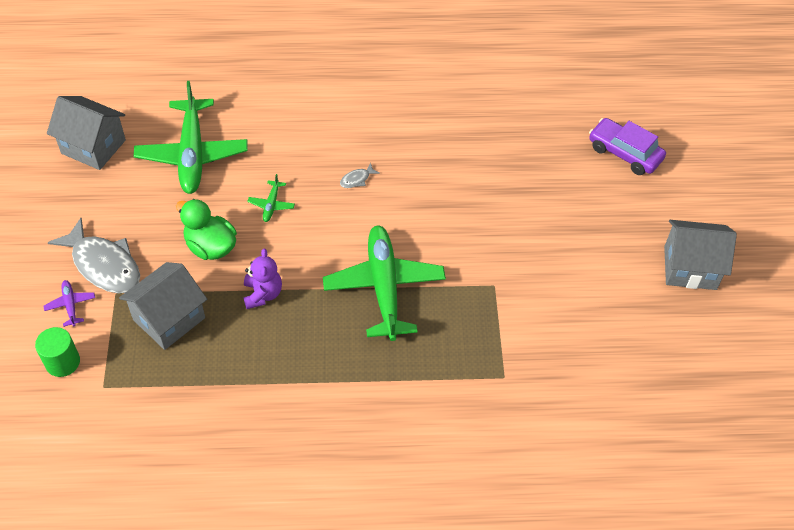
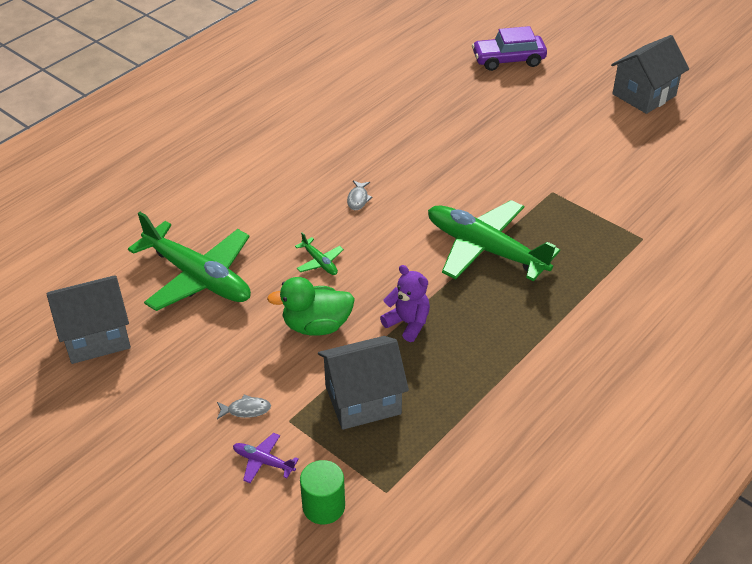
camera: 45 degrees left, 10 degrees down
(104, 265) = (246, 410): grey fish -> grey fish, size x0.41
(169, 319) = (362, 400): grey house -> grey house turned 75 degrees clockwise

